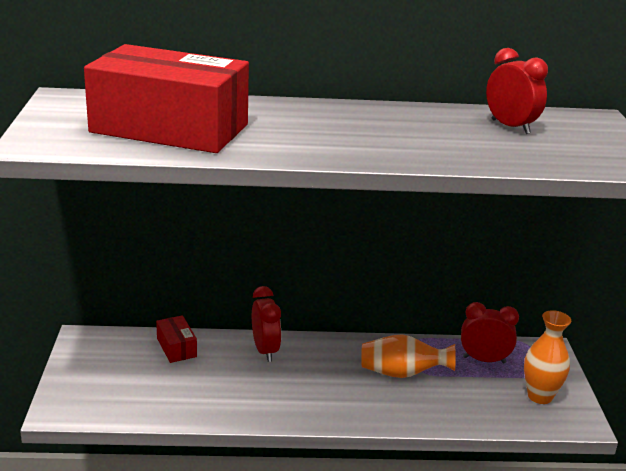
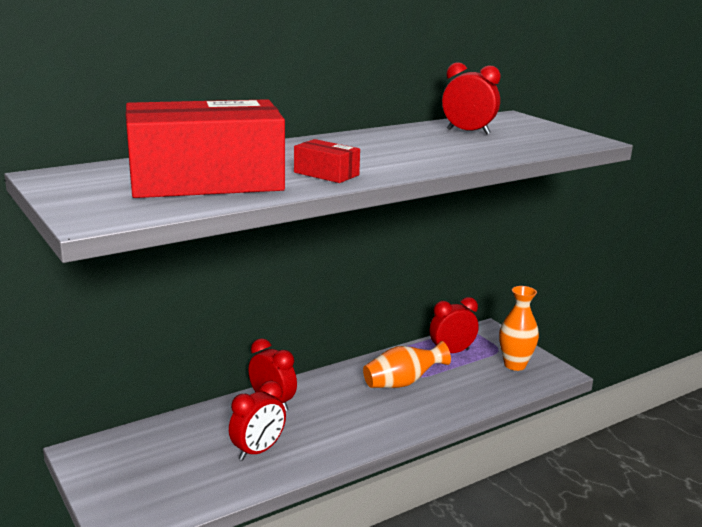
camera: 30 degrees left, 5 degrees down
(176, 347) = (187, 428): red box -> red box (326, 174)
(213, 388) = (258, 451): none -> red clock

